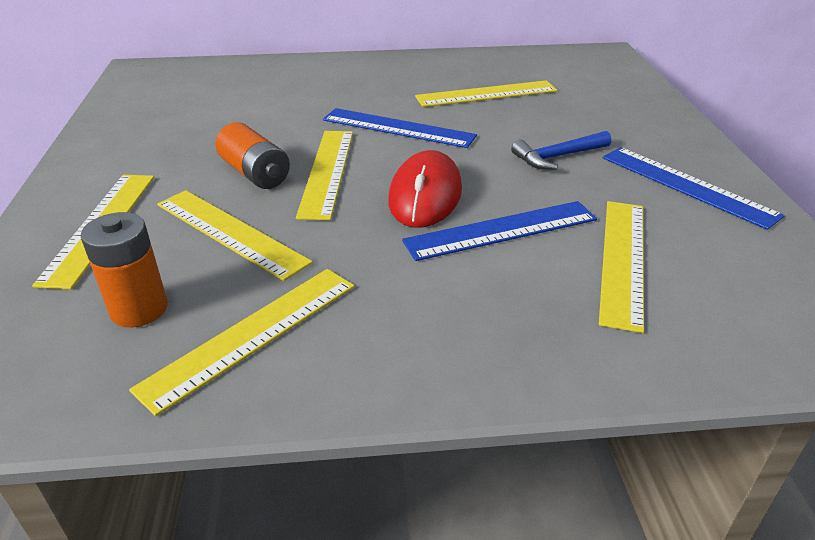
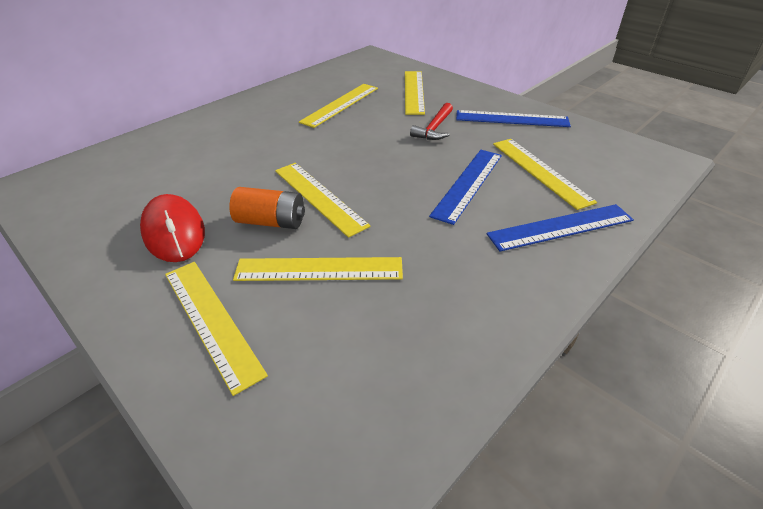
camera: 40 degrees left, 5 degrees up
(139, 309) = (341, 355): orange battery -> none
(252, 334) = (435, 321): yellow ruler -> yellow ruler (413, 92)
(398, 128) = (319, 148): blue ruler -> blue ruler (560, 227)
(425, 195) = (400, 183): red mouse -> red mouse (174, 231)
(558, 157) = (434, 128): blue hammer -> red hammer

